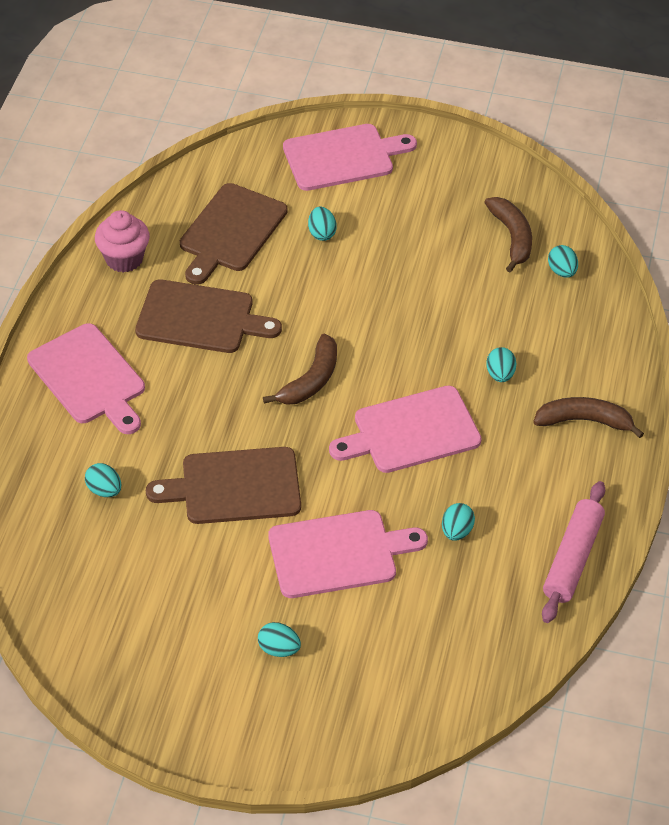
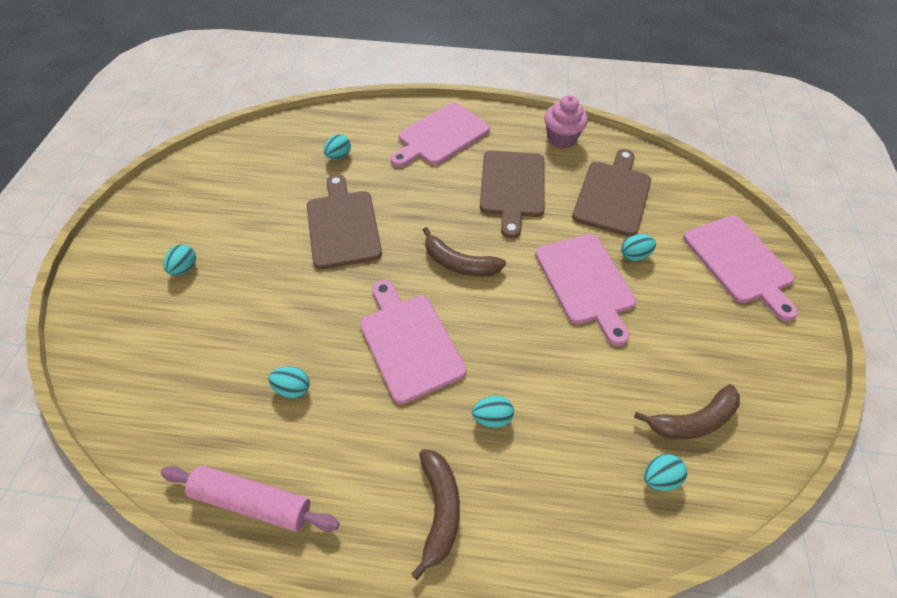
camera: 85 degrees right, 5 degrees up
(230, 232) = (613, 195): brown cutting board -> brown cutting board turned 90 degrees clockwise
(338, 553) = (273, 299): pink cutting board -> pink cutting board (586, 282)

